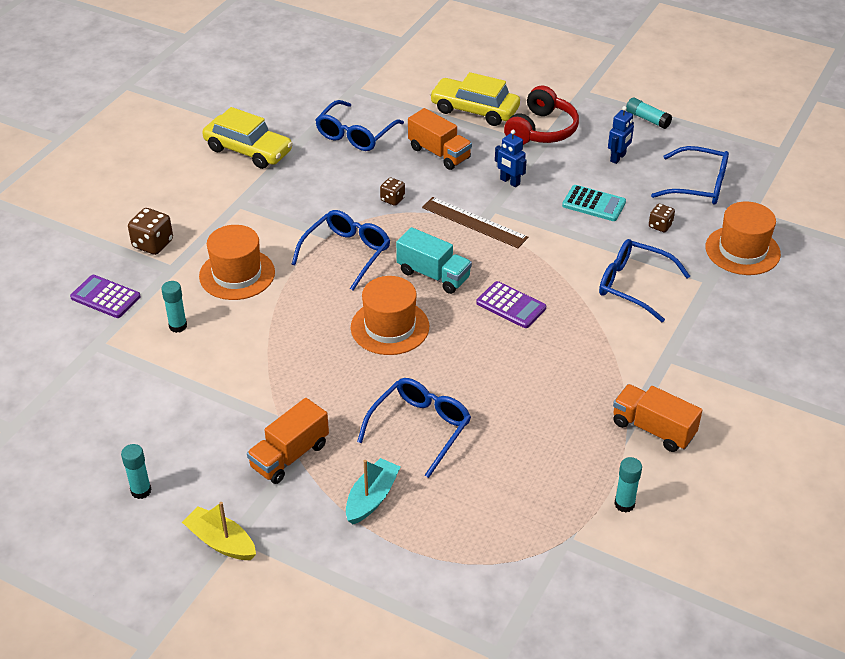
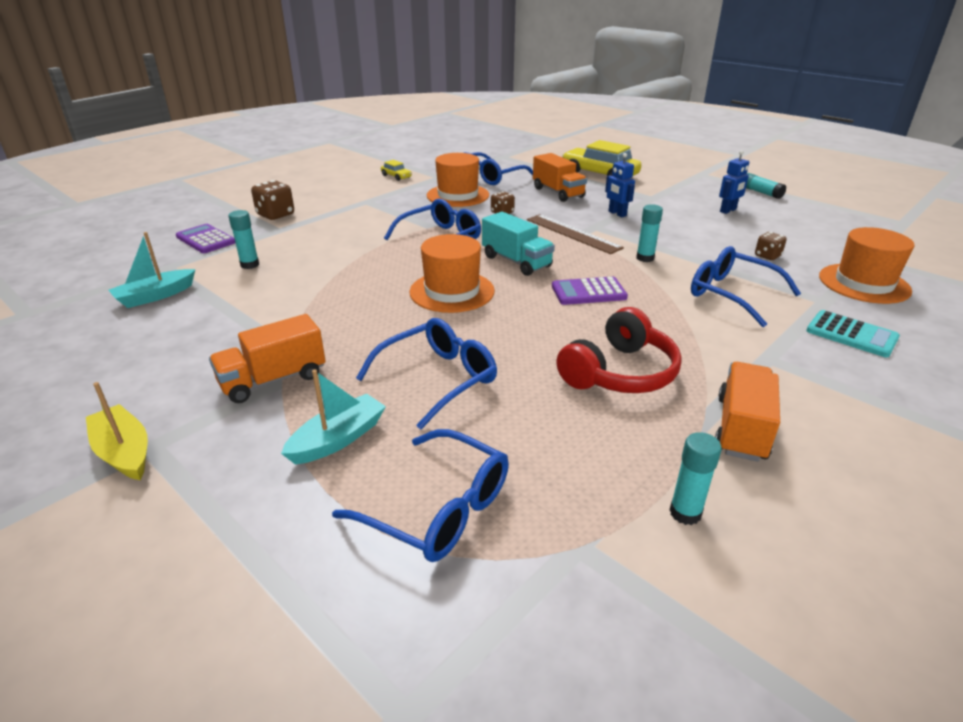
camera: 15 degrees right, 10 degrees down
(116, 384) = (155, 296): none -> turquoise boat
(141, 491) = (89, 384): turquoise glue stick -> turquoise glue stick (645, 258)
(237, 274) = (331, 240): orange hat -> orange hat (458, 195)
(248, 150) = (396, 176): yellow car -> yellow car, size x0.46
(511, 305) = (588, 292): purple calculator -> purple calculator turned 120 degrees clockwise
(541, 130) = (657, 189): red headphones -> red headphones (619, 373)
(594, 204) = (698, 235): turquoise calculator -> turquoise calculator (851, 334)
(653, 429) = (741, 428): orange truck -> orange truck turned 60 degrees clockwise
(699, 185) = (812, 235): blue glasses -> blue glasses (438, 509)

